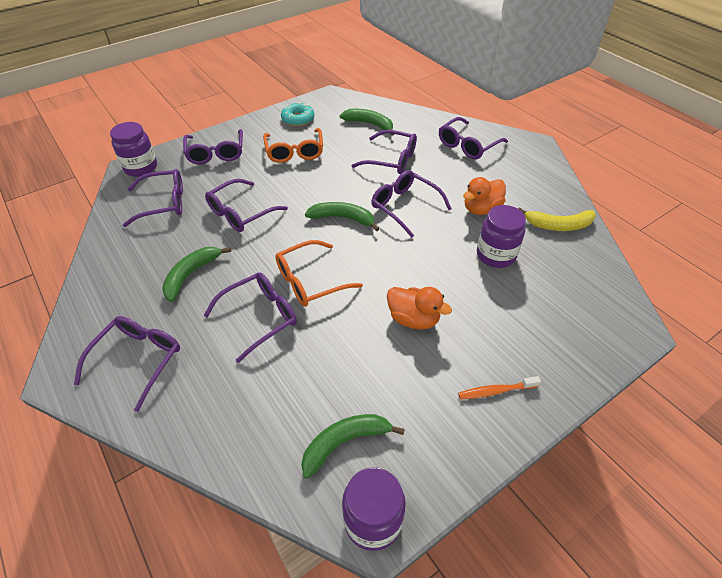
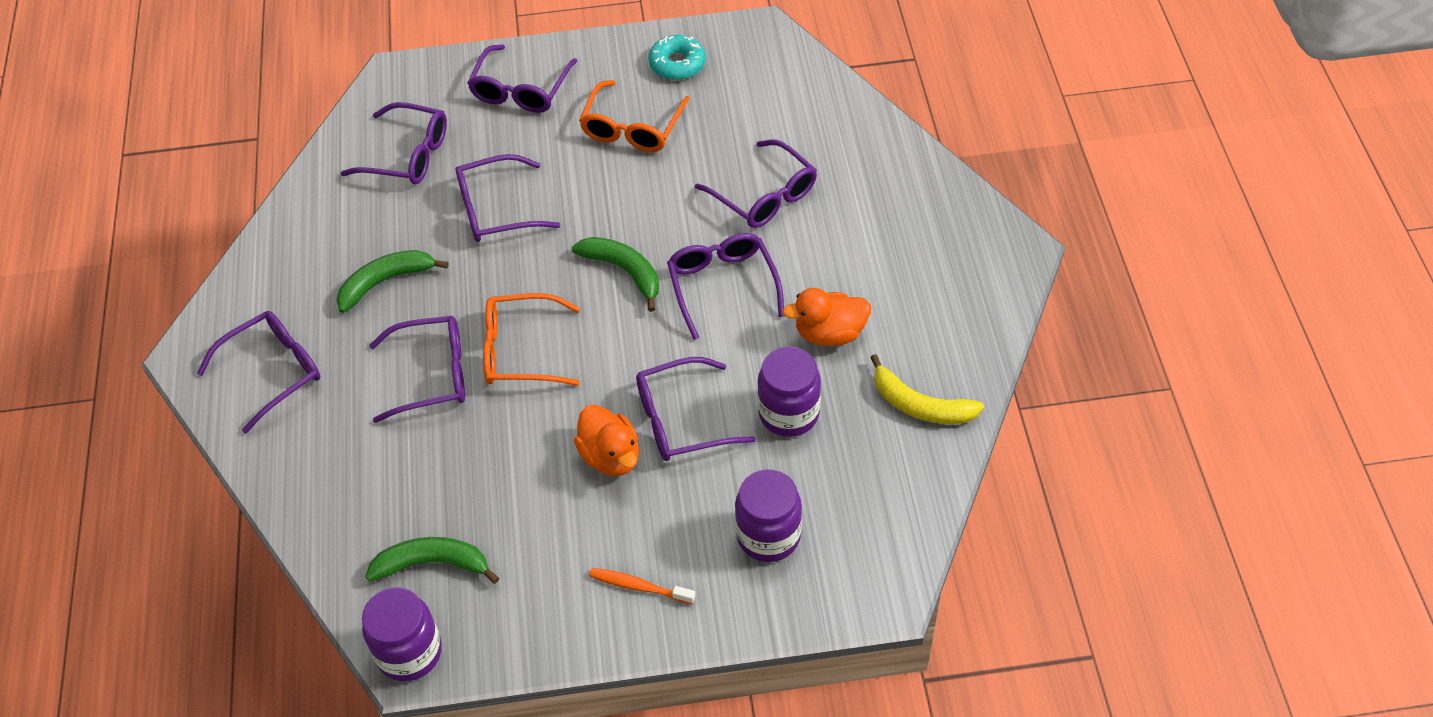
camera: 30 degrees right, 5 degrees up
(141, 168) = (408, 80): purple jar -> purple jar (768, 536)
(370, 124) = (780, 114): green banana -> none
(467, 145) = (903, 212): purple glasses -> purple glasses (681, 420)

